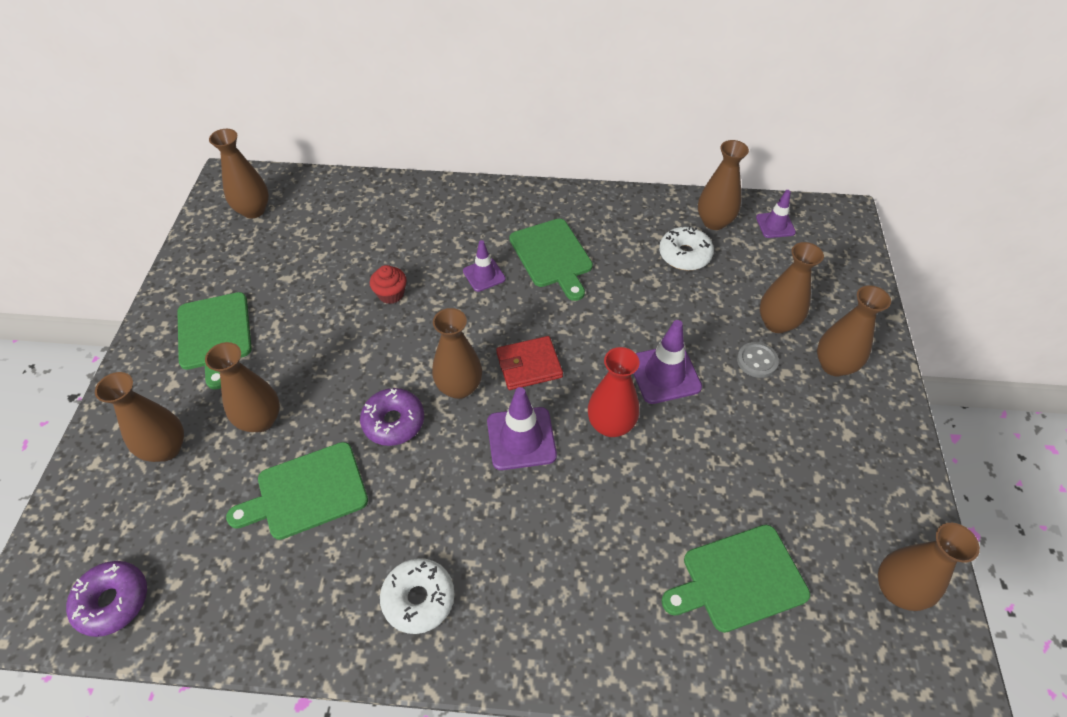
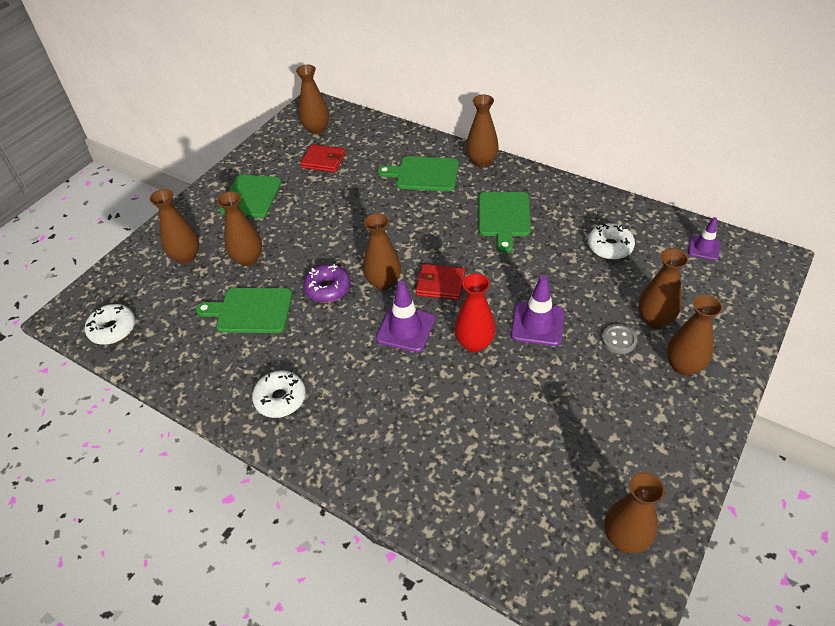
camera: 30 degrees right, 5 degrees down
(113, 601) = (113, 329): purple donut -> white donut
(288, 251) = (323, 161): none -> red wallet
(391, 294) = (374, 208): red cupcake -> none
(484, 275) = (445, 215): purple traffic cone -> none
(714, 222) = (651, 230): brown vase -> brown vase (481, 161)
(739, 579) = (503, 478): green cutting board -> green cutting board (424, 174)

